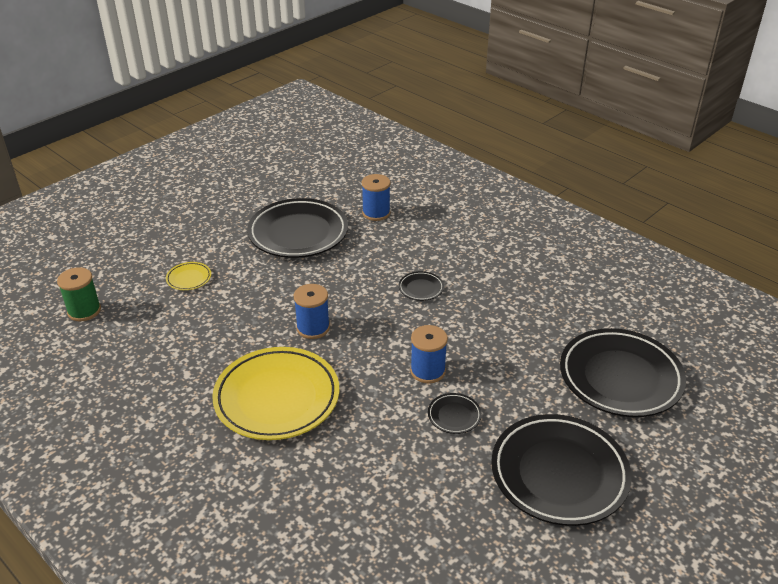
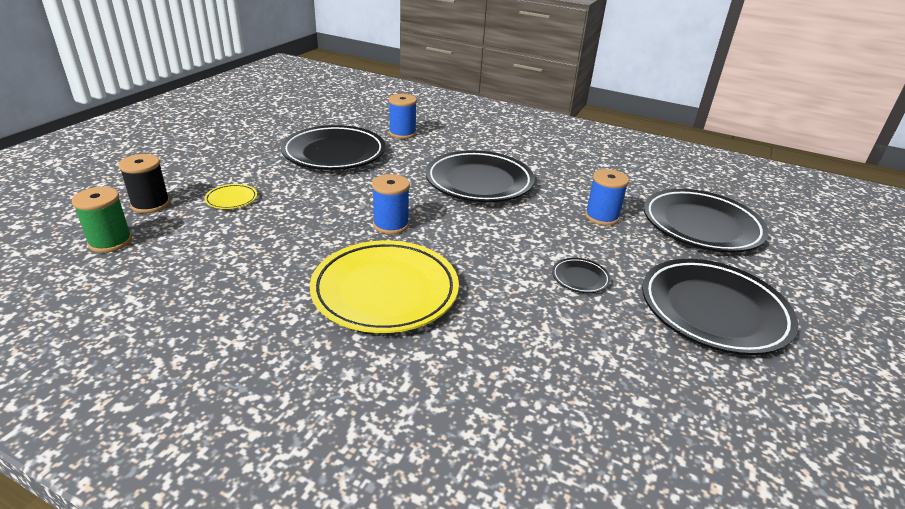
camera: 20 degrees left, 5 degrees down
(123, 275) = (150, 204): none -> black spool
(421, 288) = (479, 182): black plate -> black plate, size x2.38
(427, 371) = (529, 245): blue spool -> blue spool (601, 217)

